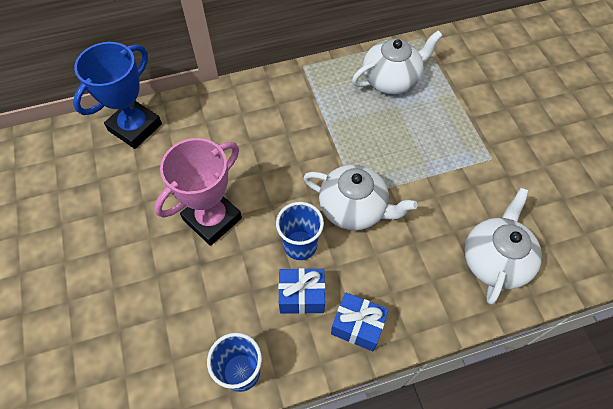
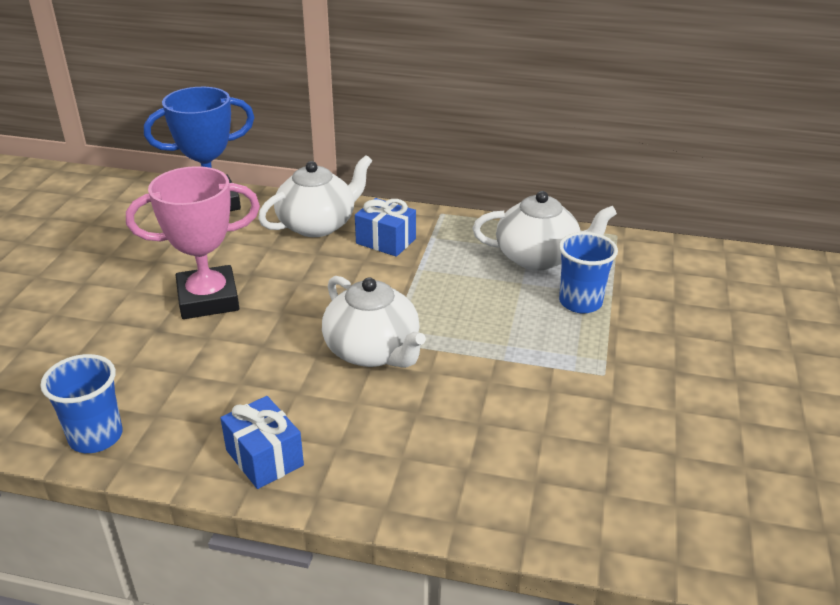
camera: 30 degrees right, 25 degrees down
(300, 245) = (276, 358): blue cup -> blue cup (580, 302)
(302, 296) = (231, 402): blue gift -> blue gift (386, 241)
(495, 260) = (508, 474): white teapot -> white teapot (318, 225)

